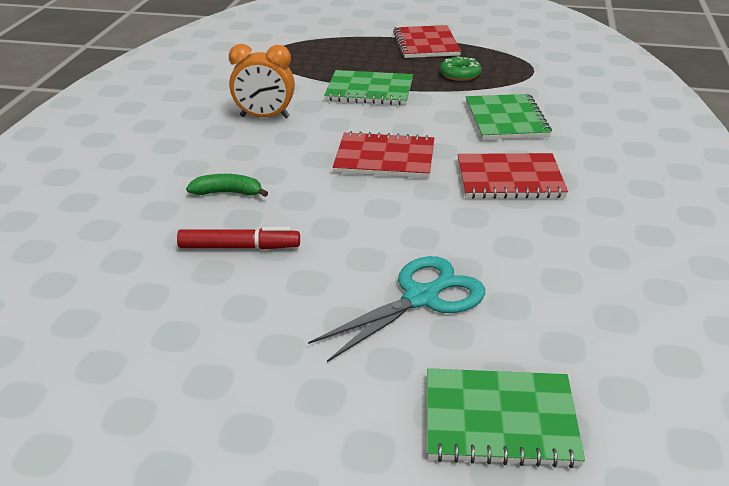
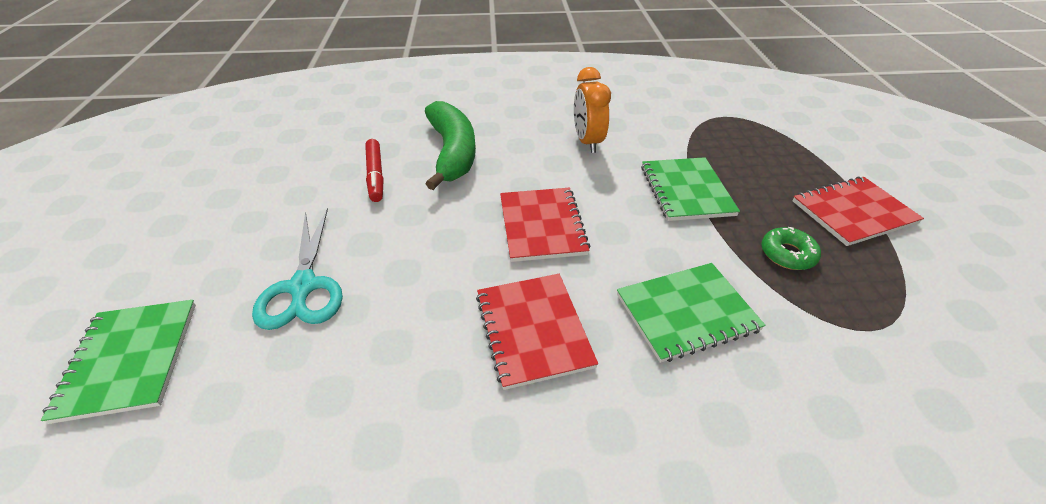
camera: 75 degrees right, 10 degrees up
(228, 193) = (452, 153): green banana -> green banana, size x2.11
(421, 298) = (303, 286): turquoise scissors -> turquoise scissors turned 45 degrees clockwise

